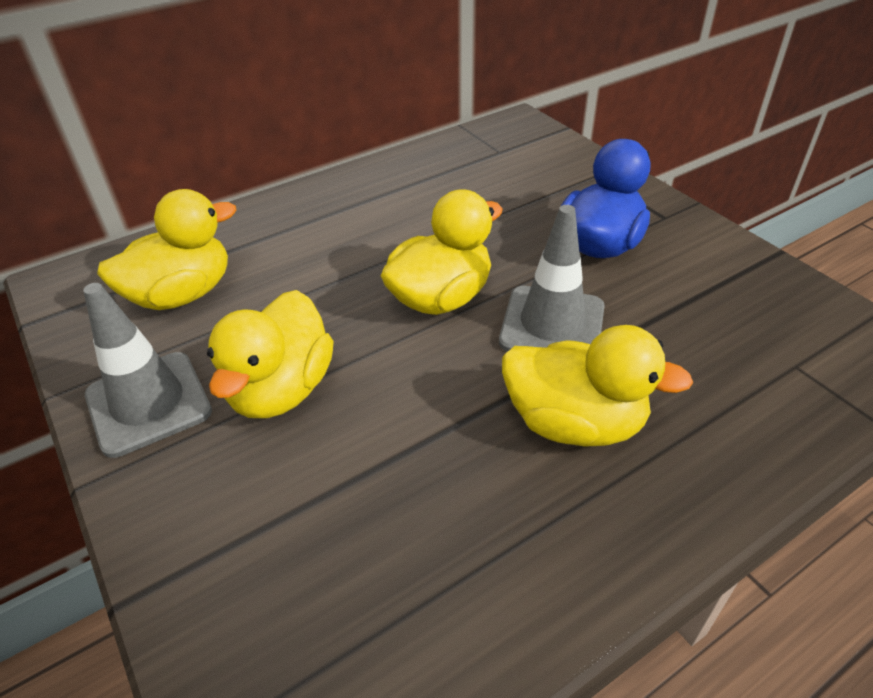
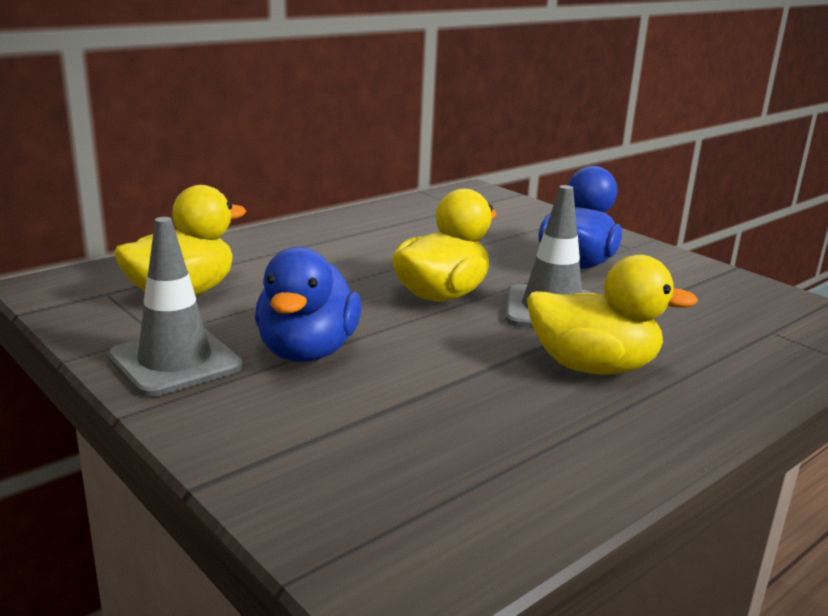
camera: 10 degrees left, 20 degrees down
(281, 389) = (307, 351): yellow duck -> blue duck

